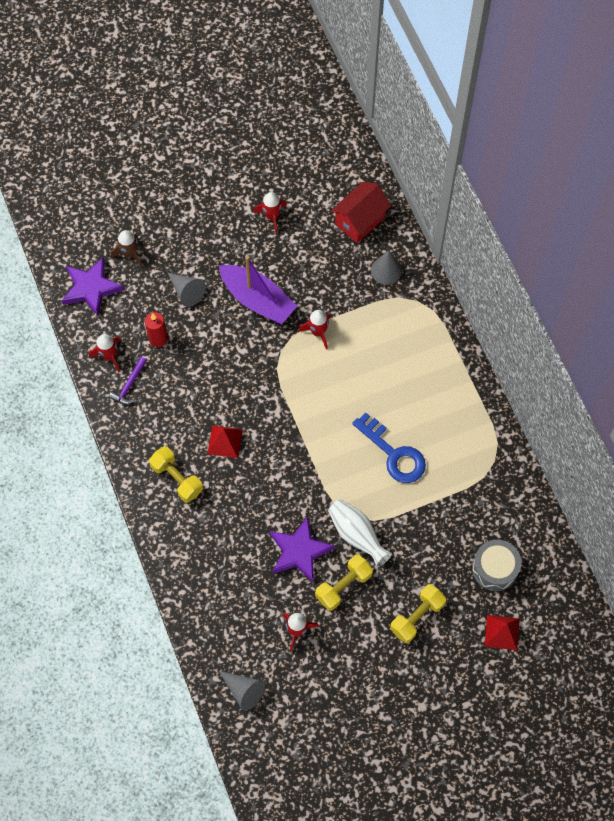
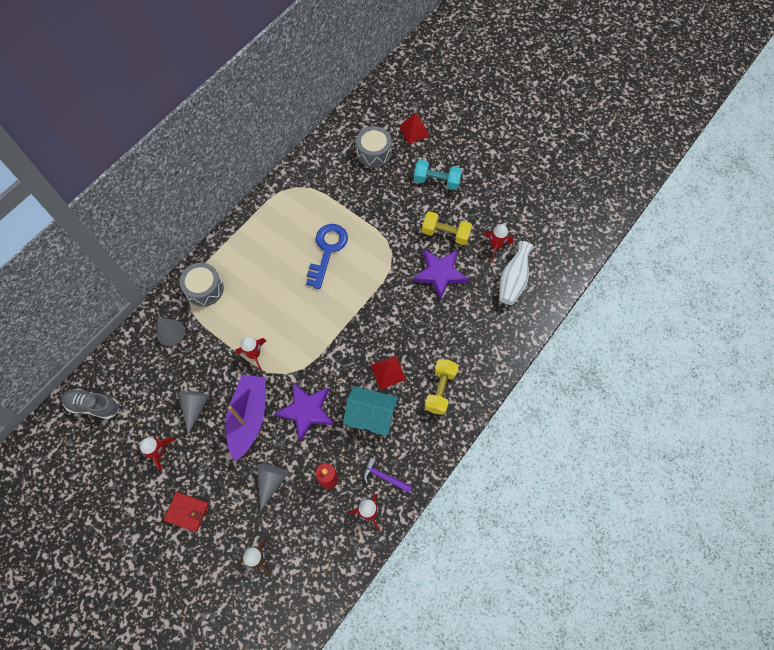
camera: 120 degrees left, 0 degrees up
(91, 288) = (312, 572): purple star -> purple star (306, 411)
(129, 385) = (384, 477): purple hammer -> purple hammer turned 150 degrees counterclockwise
(192, 403) = (371, 416): none -> turquoise house
(204, 217) = (187, 512): none -> red wallet
(244, 691) = (559, 256): grey cone -> grey cone (195, 407)
(349, 181) = (93, 406): none -> grey shoe
(357, 535) = (404, 243): white vase -> white vase (512, 281)
(360, 221) = (131, 376): red house -> none
(417, 319) = (204, 289): none -> grey drum
(417, 617) = (436, 181): yellow dumbbell -> turquoise dumbbell

